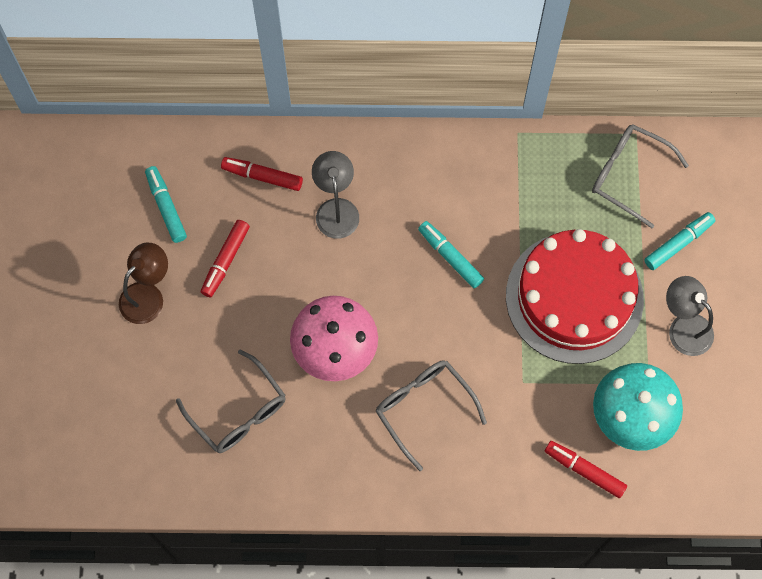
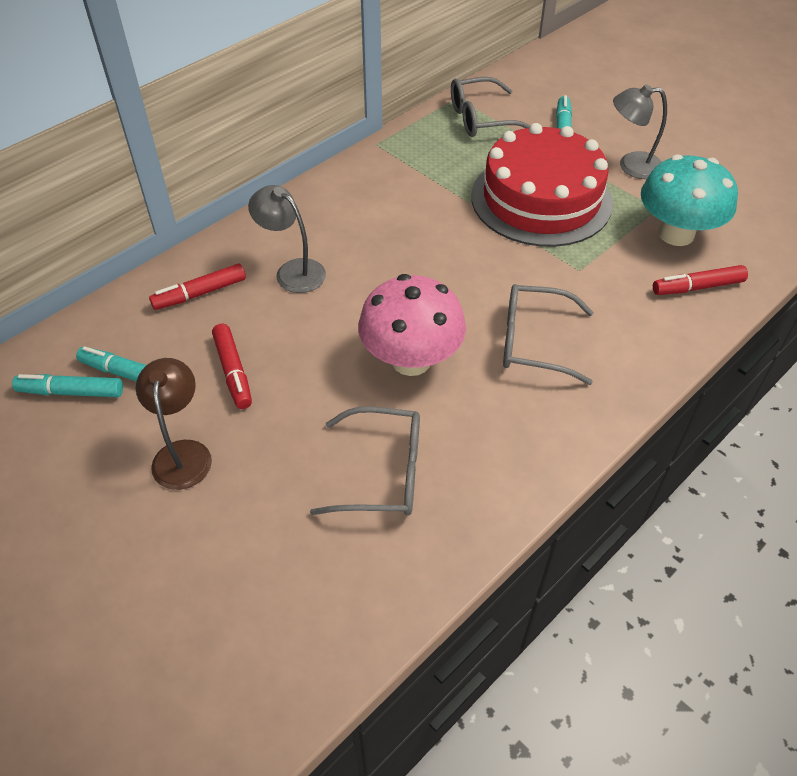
camera: 45 degrees left, 20 degrees down
(450, 257) = (422, 238): turquoise marker -> turquoise marker (71, 392)

